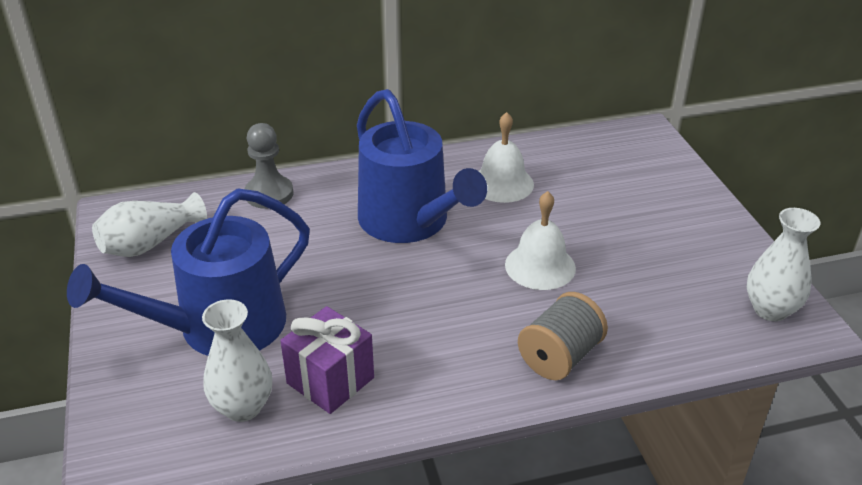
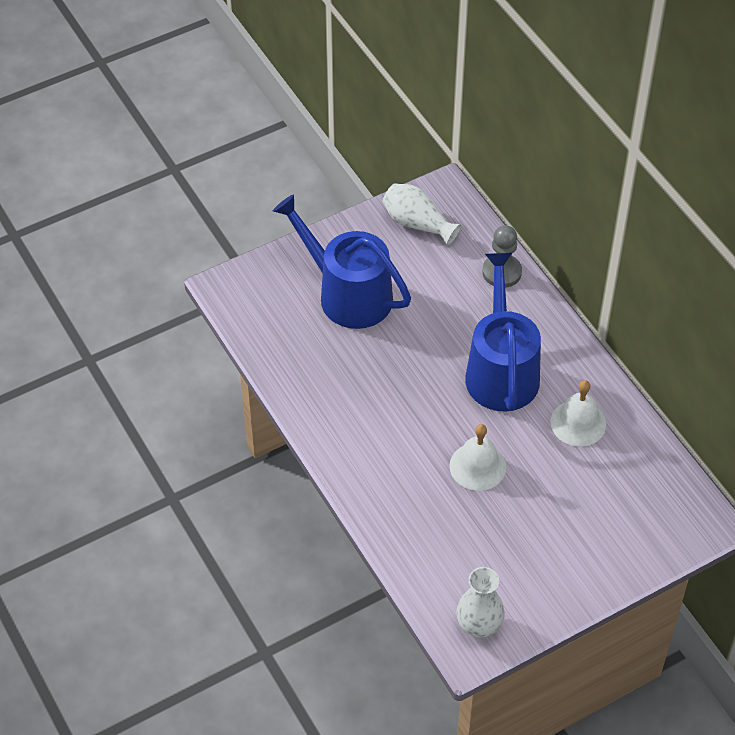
camera: 75 degrees right, 15 degrees up
(243, 407) = (284, 330): white vase -> none
(330, 380) = (319, 368): purple gift -> none
(409, 222) = (501, 371): blue watering can -> blue watering can turned 135 degrees clockwise
(560, 357) = (382, 492): grey spool -> none

